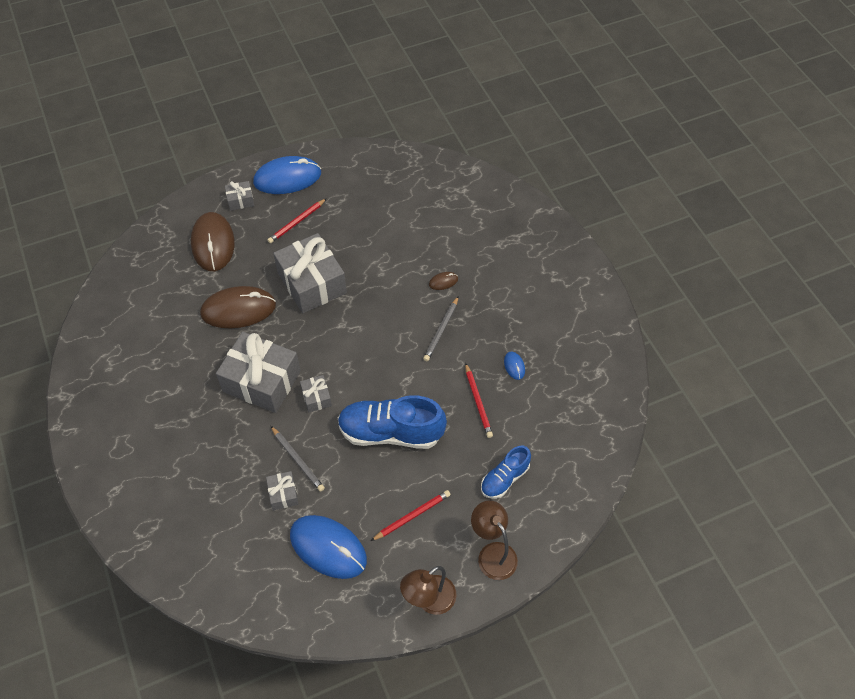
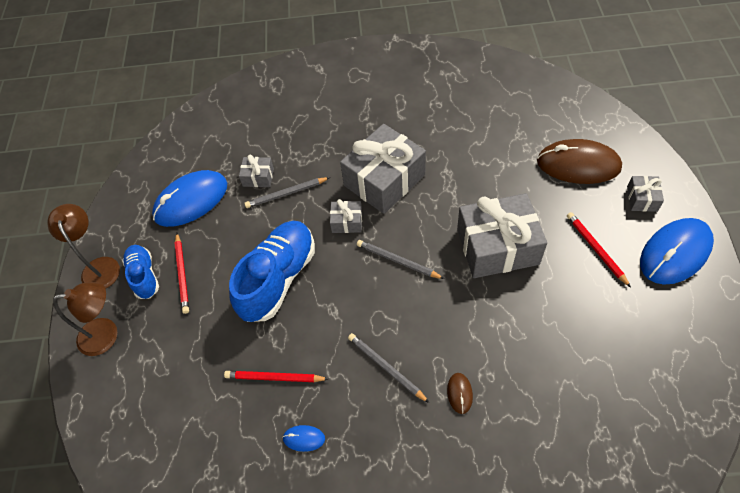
camera: 115 degrees right, 0 degrees up
(238, 309) = (480, 174): brown mouse -> none
(287, 178) = (675, 253): blue mouse -> blue mouse turned 45 degrees clockwise
(345, 347) = (398, 261): none -> grey pencil
(504, 478) = (173, 374): blue shoe -> blue shoe (144, 276)

